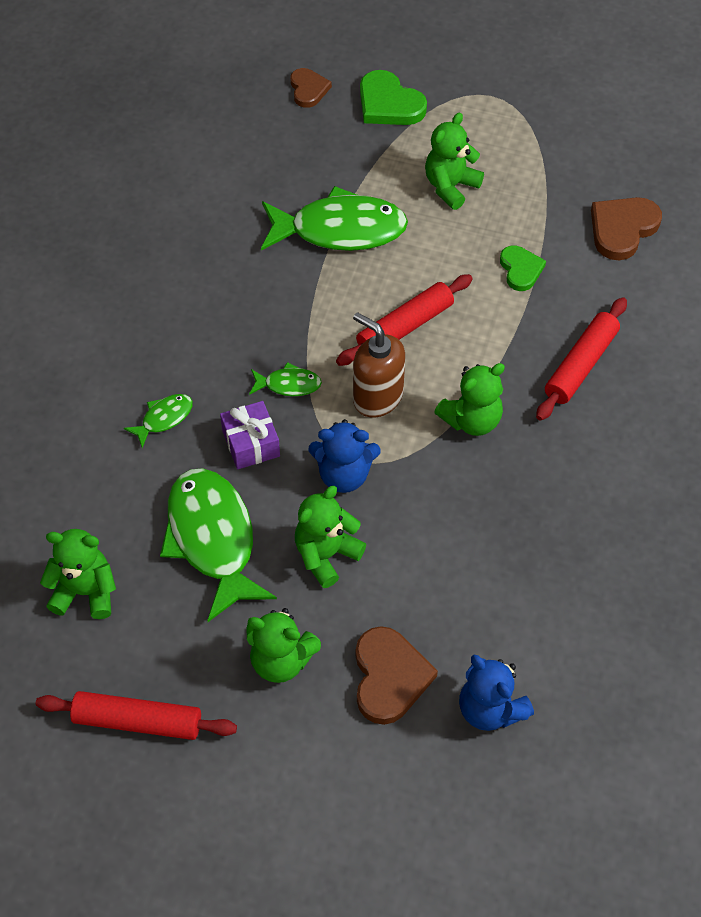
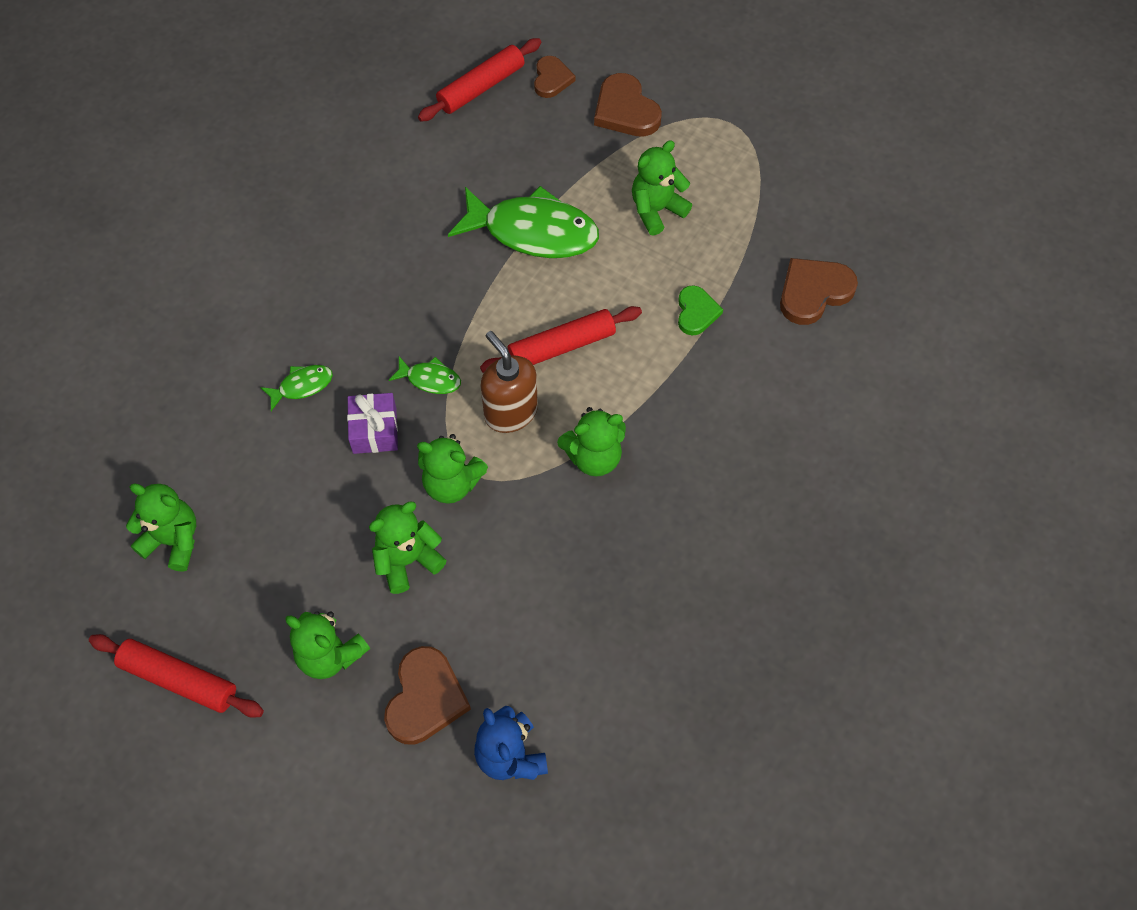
camera: 15 degrees right, 5 degrees up
(213, 539) = (307, 518): green fish -> none
(344, 475) = (452, 484): blue teddy bear -> green teddy bear
(389, 104) = (625, 110): green heart -> brown heart
(580, 365) = (721, 426): red rolling pin -> red rolling pin (481, 87)

